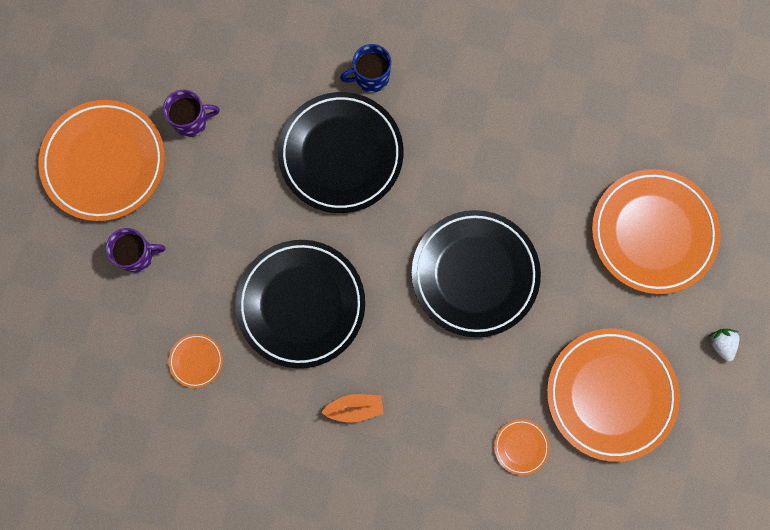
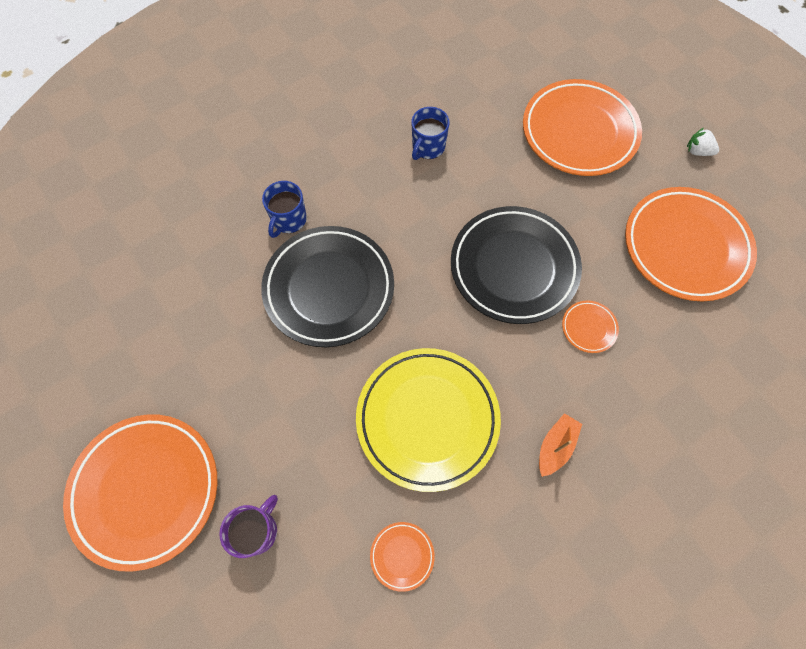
camera: 50 degrees left, 10 degrees down
(191, 121) = (186, 382): purple mug -> none
(301, 304) = (427, 419): black plate -> yellow plate
(521, 447) = (684, 340): orange plate -> orange plate (589, 328)
(528, 125) = (428, 147): none -> blue mug

